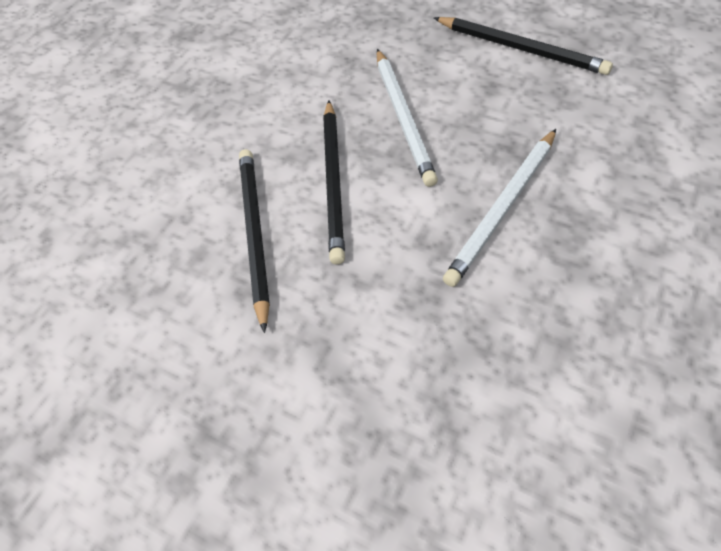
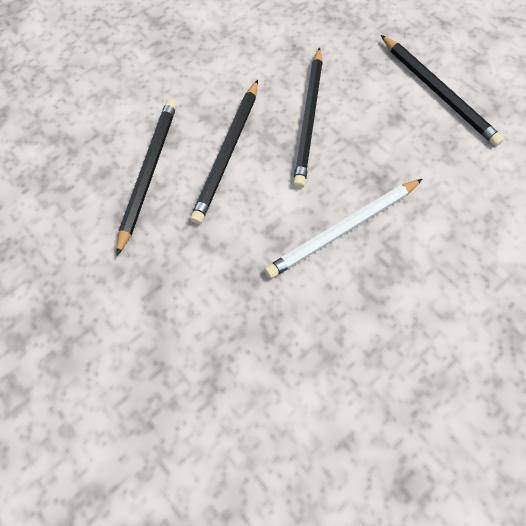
camera: 15 degrees right, 10 degrees up
(404, 118) = (309, 119): white pencil -> black pencil

